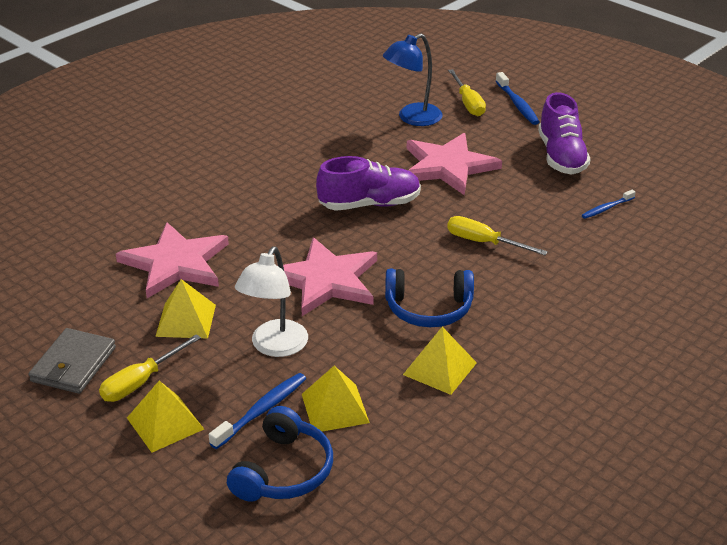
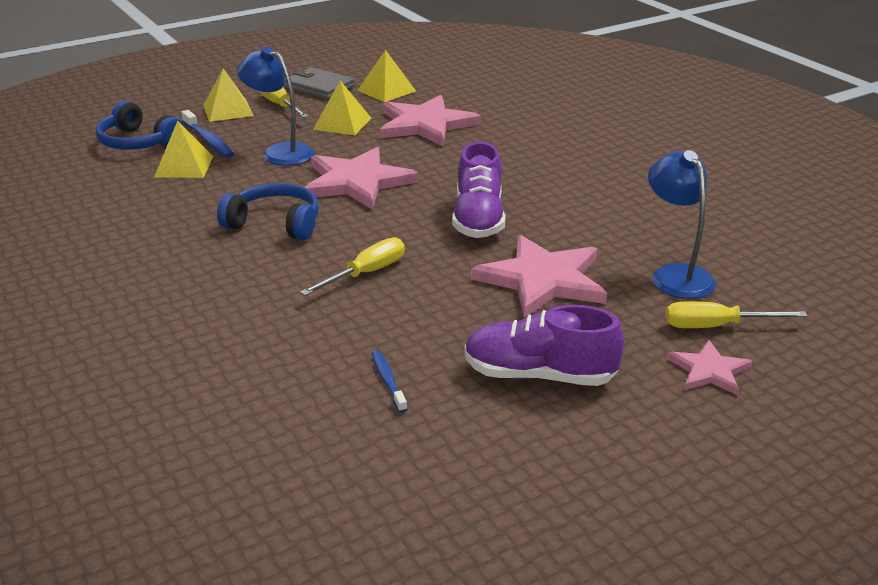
camera: 105 degrees right, 5 degrees down
(274, 347) = (280, 152): white lamp -> blue lamp
(428, 309) = (275, 223): blue headphones -> blue headphones turned 90 degrees clockwise
(440, 368) = (187, 215): yellow pyramid -> yellow pyramid (386, 90)
(517, 104) = (709, 371): blue toothbrush -> pink star

